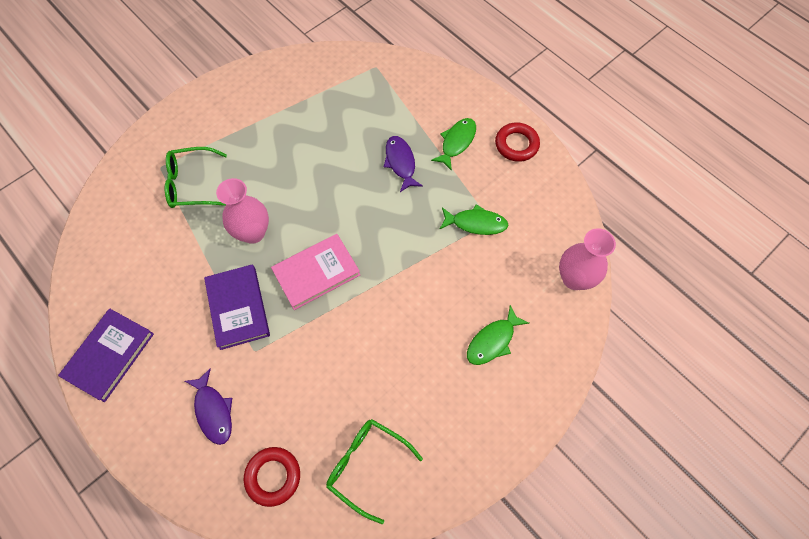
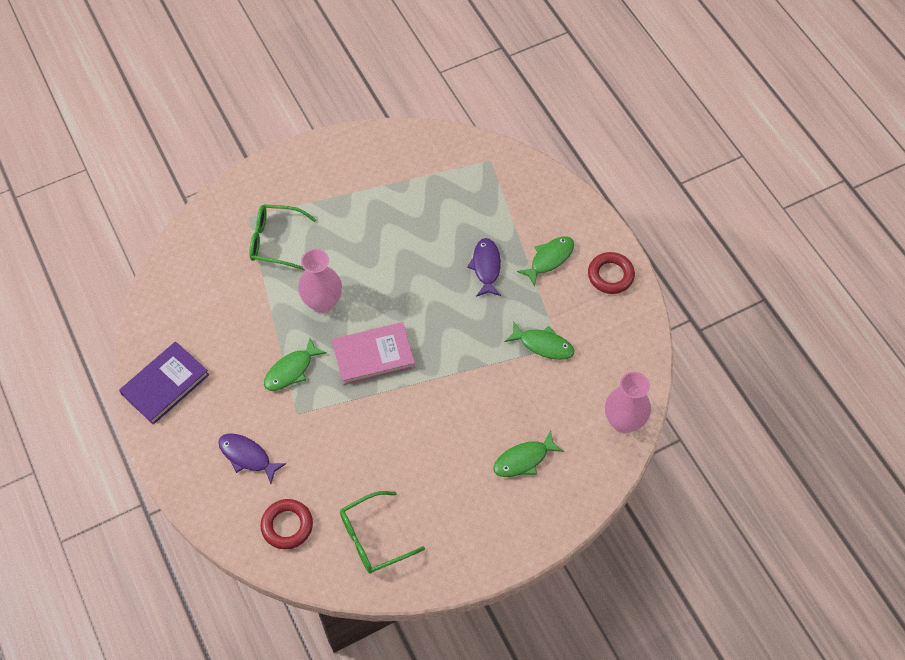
camera: 15 degrees right, 5 degrees down
(213, 411) = (247, 456): purple fish -> purple fish turned 135 degrees clockwise
(238, 308) = (291, 370): purple book -> green fish
(366, 465) = (373, 538): green glasses -> green glasses turned 75 degrees counterclockwise

